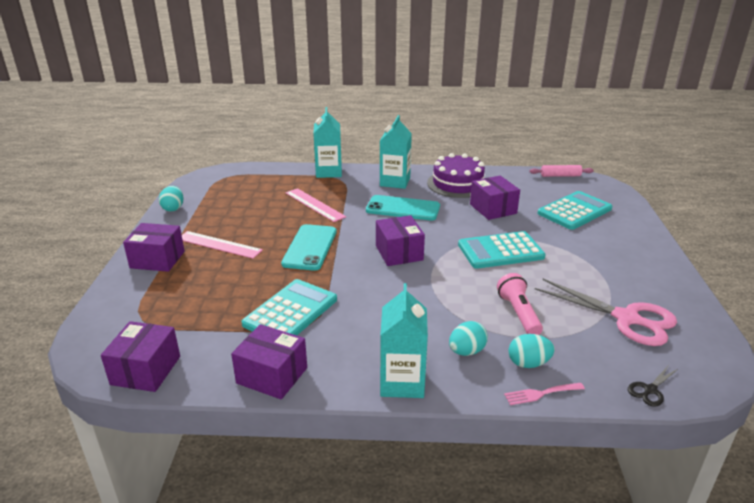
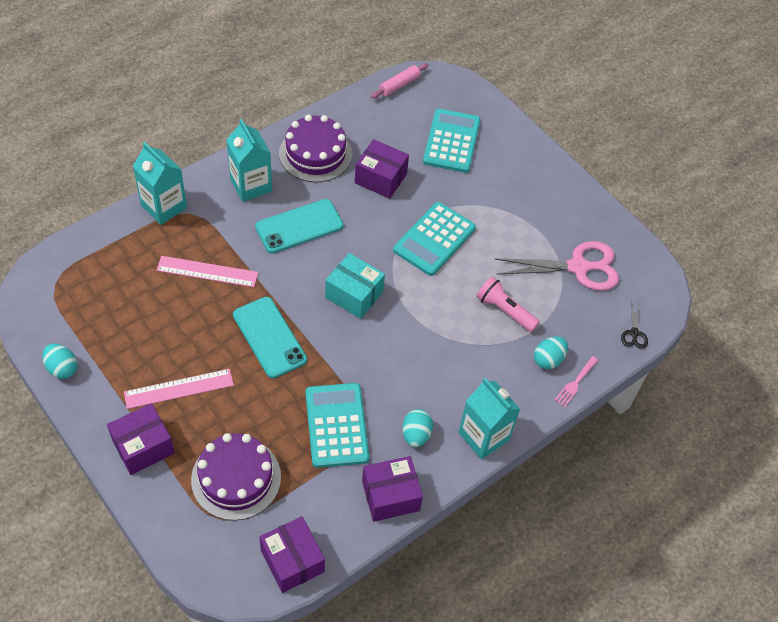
camera: 45 degrees left, 25 degrees up
(183, 303) = (236, 478): none -> purple cake
(399, 253) = (354, 294): purple box -> turquoise box
(466, 351) = (500, 376): turquoise egg -> turquoise egg (416, 435)

